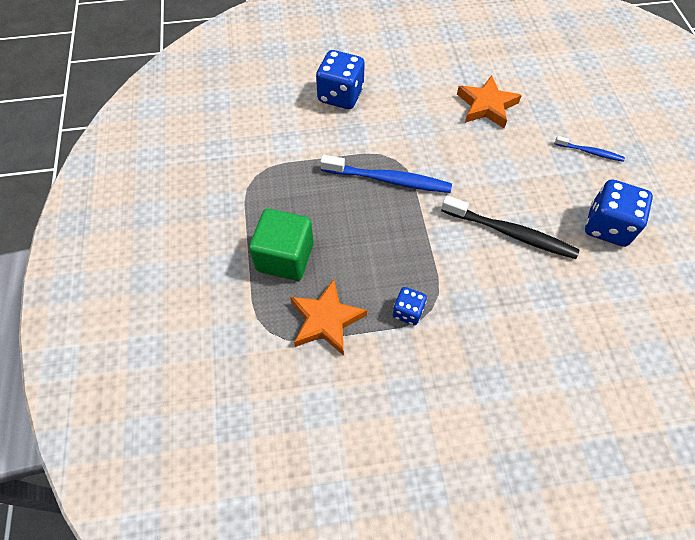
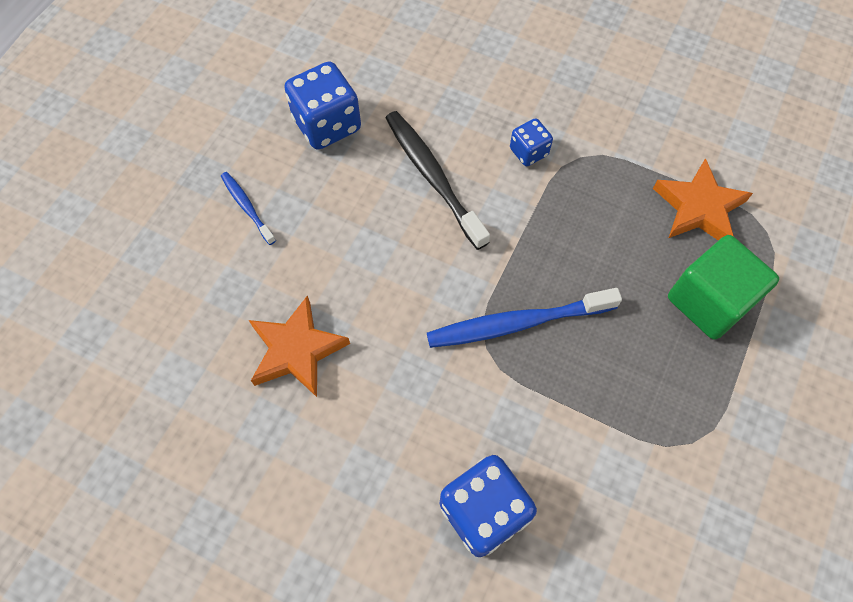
camera: 145 degrees left, 5 degrees up
(388, 180) = (517, 323): blue toothbrush -> blue toothbrush turned 60 degrees counterclockwise
(408, 312) = (607, 167): blue dice -> blue dice (528, 152)

